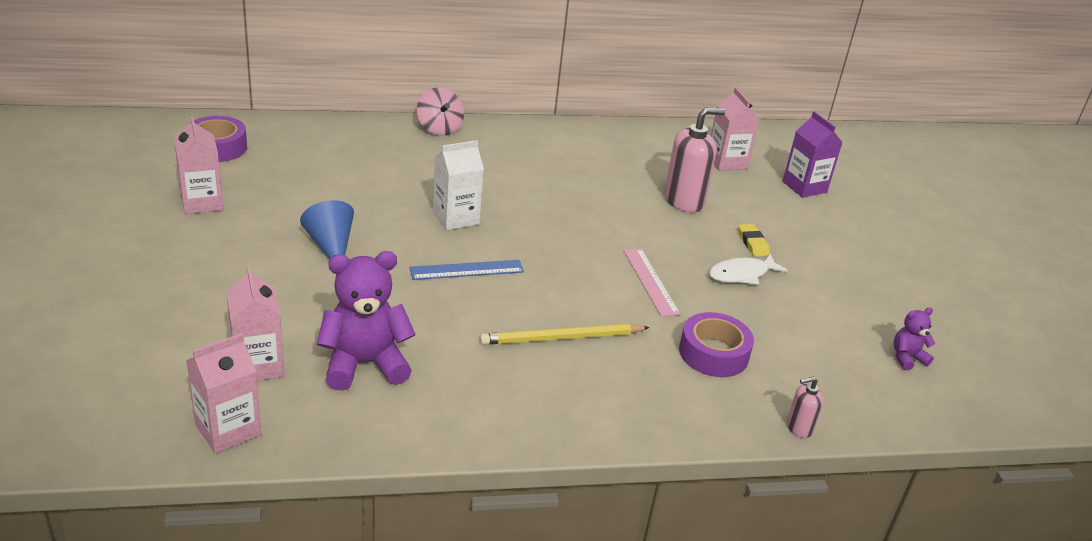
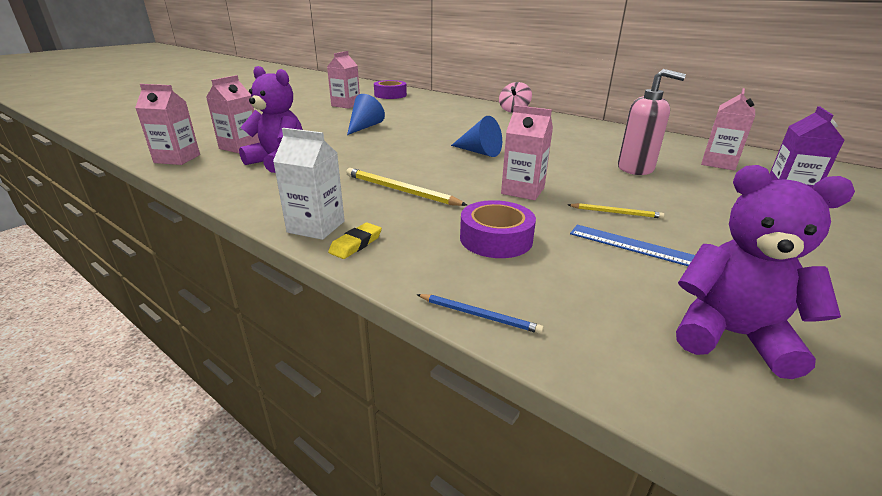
camera: 50 degrees right, 5 degrees down
(455, 218) = (450, 135): white carton -> white carton (316, 227)
(466, 270) = (411, 151): blue ruler -> blue ruler (635, 246)
(531, 237) = (479, 152): none -> blue cone
(650, 281) = (523, 191): pink ruler -> pink carton
(741, 274) = (616, 213): white fish -> yellow pencil
(752, 243) = (663, 202): yellow eraser -> yellow eraser (356, 244)
(798, 428) = (479, 315): pink soap dispenser -> blue pencil
(907, 358) = (731, 335): purple teddy bear -> purple teddy bear, size x2.02

